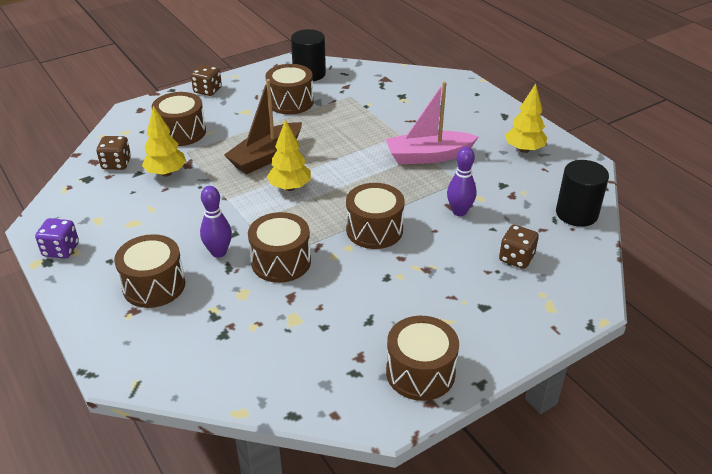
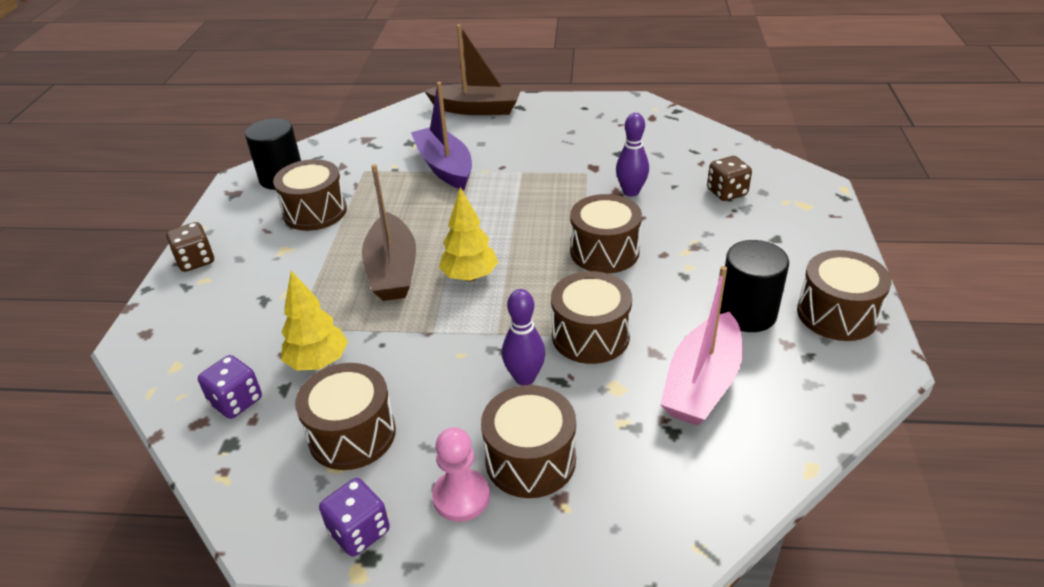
camera: 50 degrees left, 0 degrees up
(108, 273) = (461, 497): none -> pink pawn
(116, 164) = (236, 401): brown dice -> purple dice
(181, 132) = (251, 316): brown drum -> brown drum (352, 434)
(391, 122) = (445, 167): none -> purple boat
(428, 156) = (527, 171): pink boat -> pink boat (702, 383)
(476, 100) = (476, 109): none -> brown boat
(524, 150) = (582, 120): yellow tree -> none
(576, 214) = (698, 138): black cylinder -> black cylinder (747, 313)

